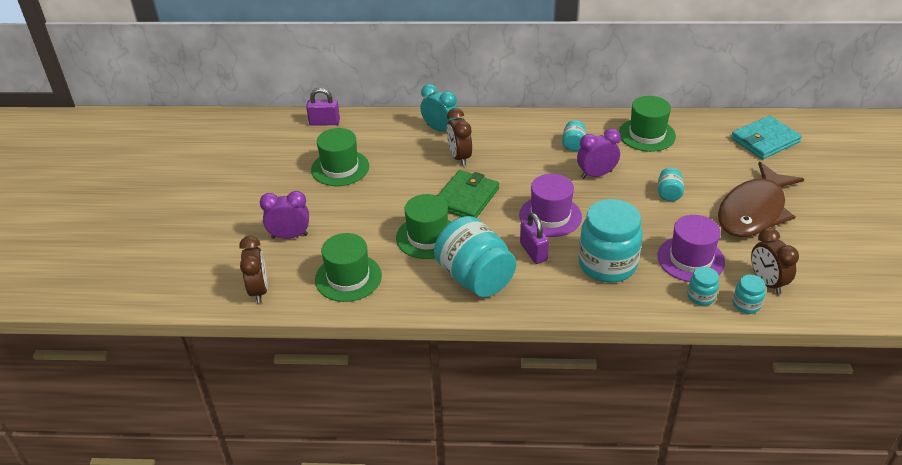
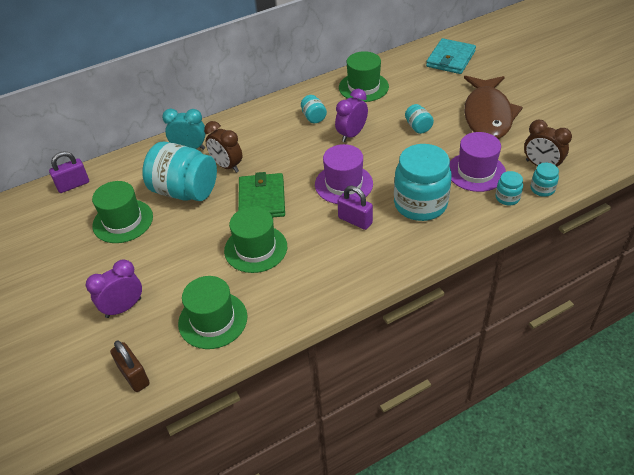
camera: 30 degrees left, 5 degrees up
(259, 290) = (134, 376): brown clock -> brown padlock
(475, 277) = (325, 265): turquoise jar -> turquoise jar (184, 191)

